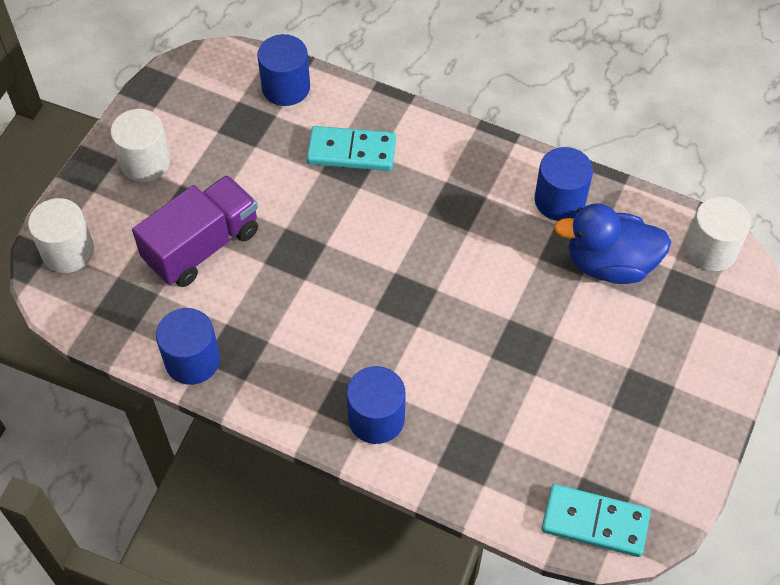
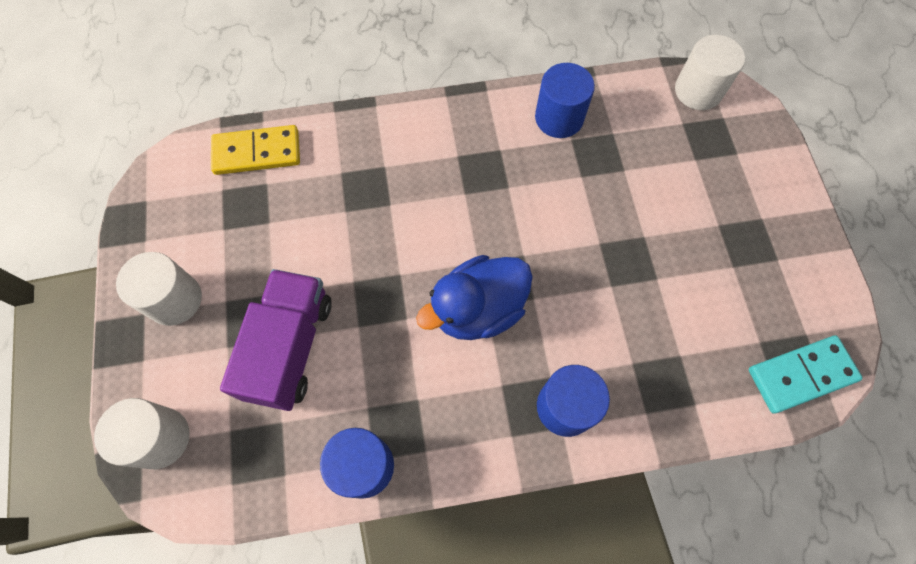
camera: 35 degrees left, 10 degrees up
(286, 87) = (257, 152): blue cylinder -> yellow domino
(351, 151) = (359, 176): turquoise domino -> none
(609, 264) = (637, 148): blue duck -> blue duck (478, 309)

